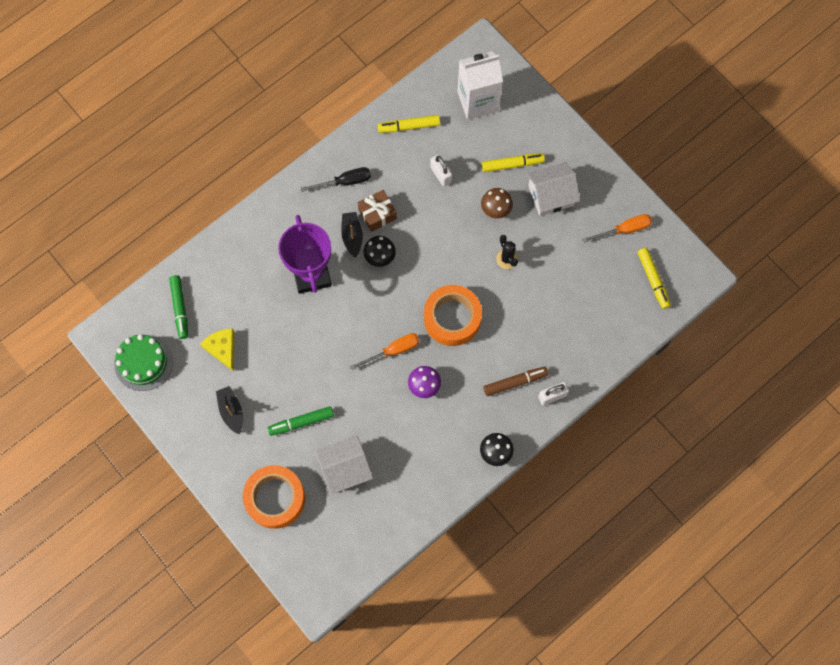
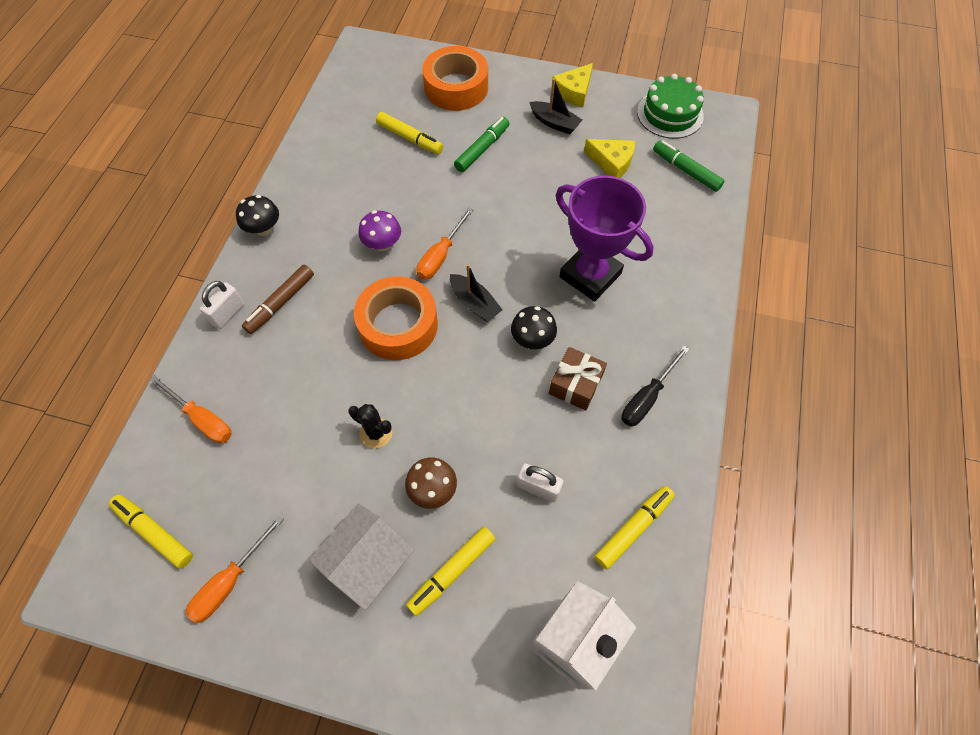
camera: 145 degrees right, 10 degrees down
(192, 432) = (573, 92): none -> yellow cheese
(345, 468) = (410, 138): white house -> yellow marker
(352, 236) = (582, 341): black boat -> black boat (474, 303)
(599, 331) = (202, 419): none -> orange screwdriver

